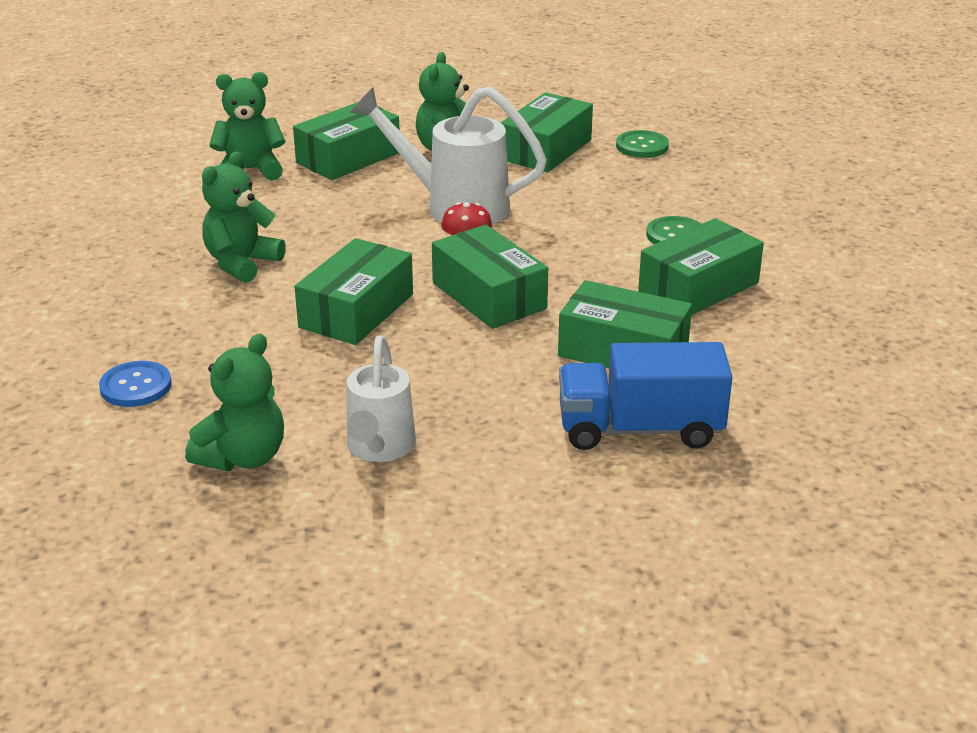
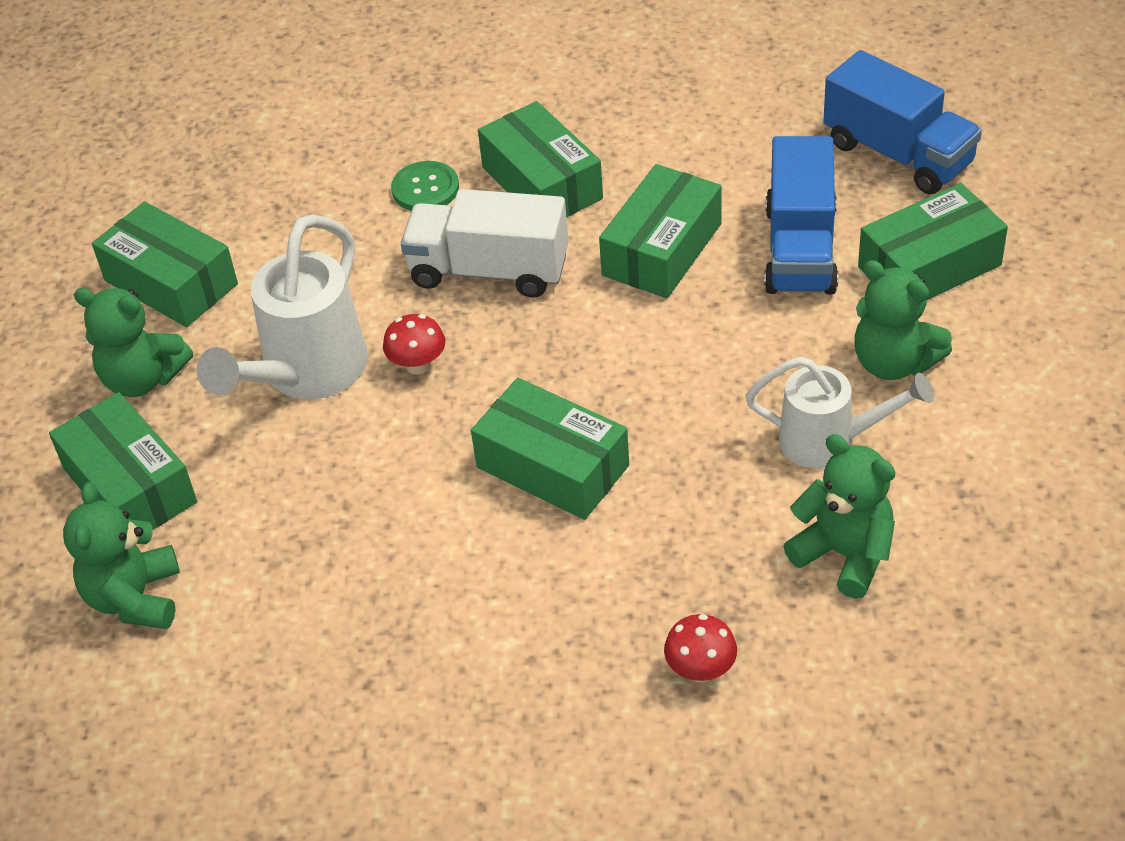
camera: 80 degrees left, 15 degrees up
(136, 386) = (700, 670): blue button -> red mushroom
(241, 263) = (415, 588): green teddy bear -> green teddy bear (894, 362)
(489, 296) = (535, 348): green box -> green box (929, 266)
(580, 270) = (489, 271): none -> white truck
(642, 146) = (189, 195): green button -> none
(810, 494) = (898, 154): none -> blue truck

